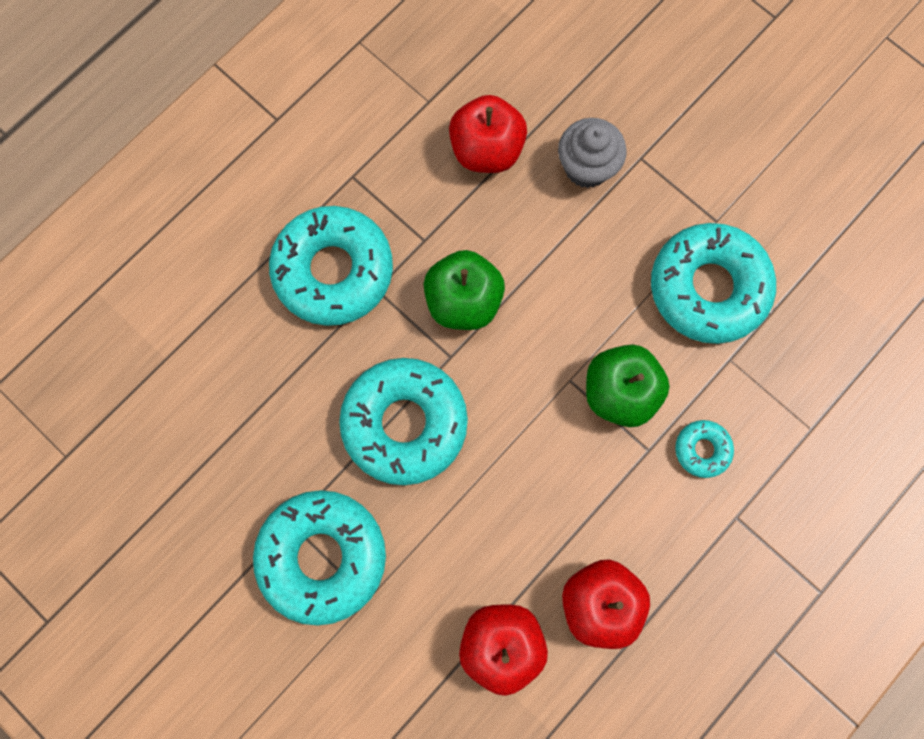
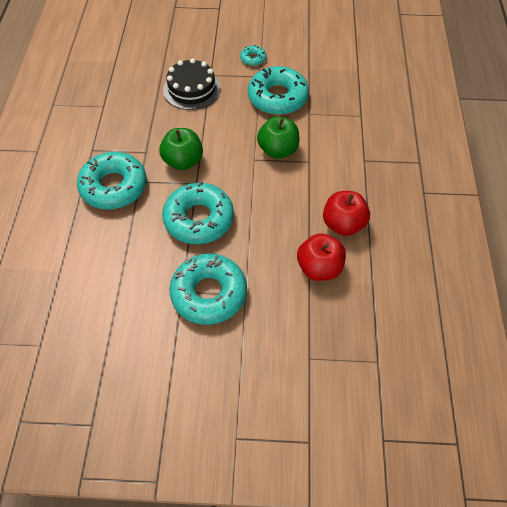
camera: 40 degrees left, 20 degrees down
(486, 150) = (144, 107): red apple -> none
(586, 167) = (191, 89): grey cupcake -> black cake
(702, 449) = (328, 147): turquoise donut -> turquoise donut (253, 59)

